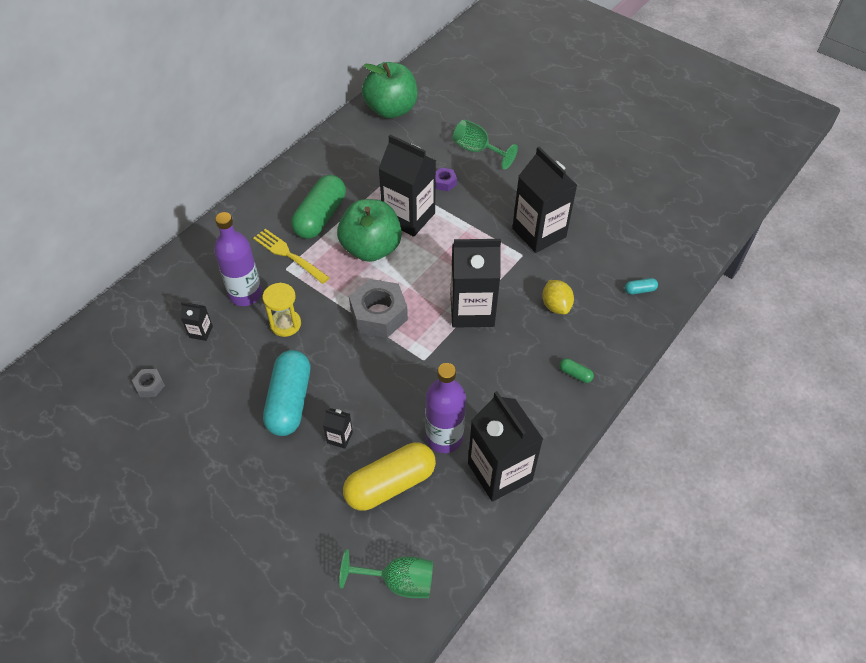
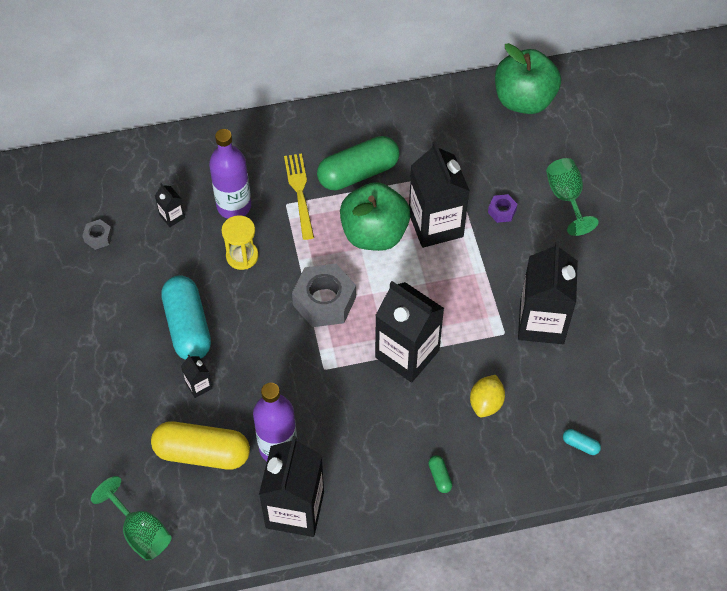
camera: 40 degrees right, 5 degrees up
(289, 401) = (187, 326): turquoise capsule -> turquoise capsule turned 60 degrees counterclockwise

